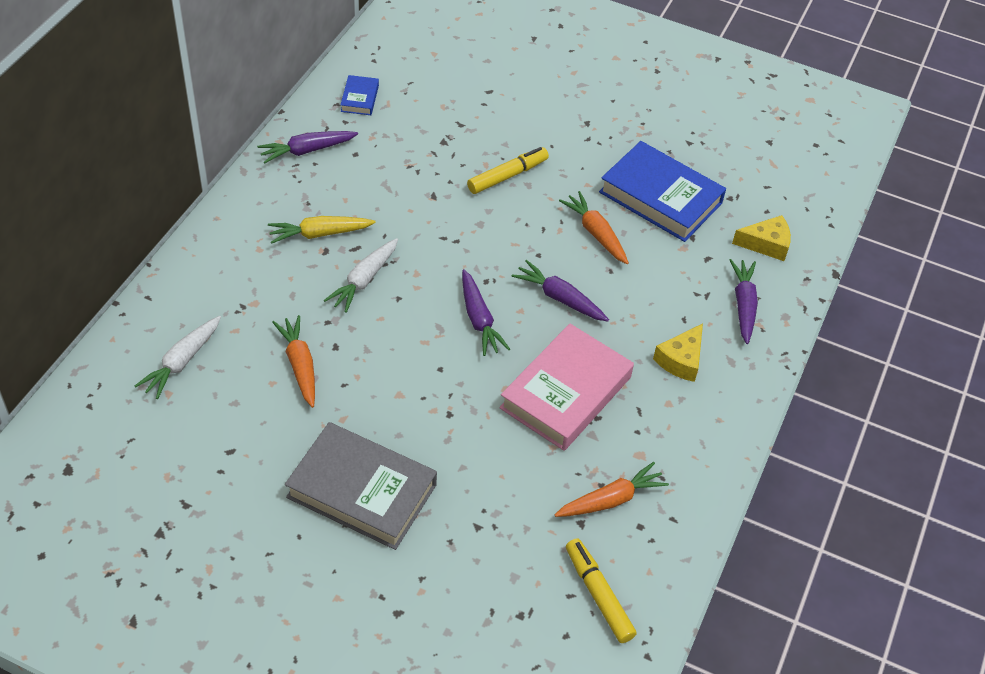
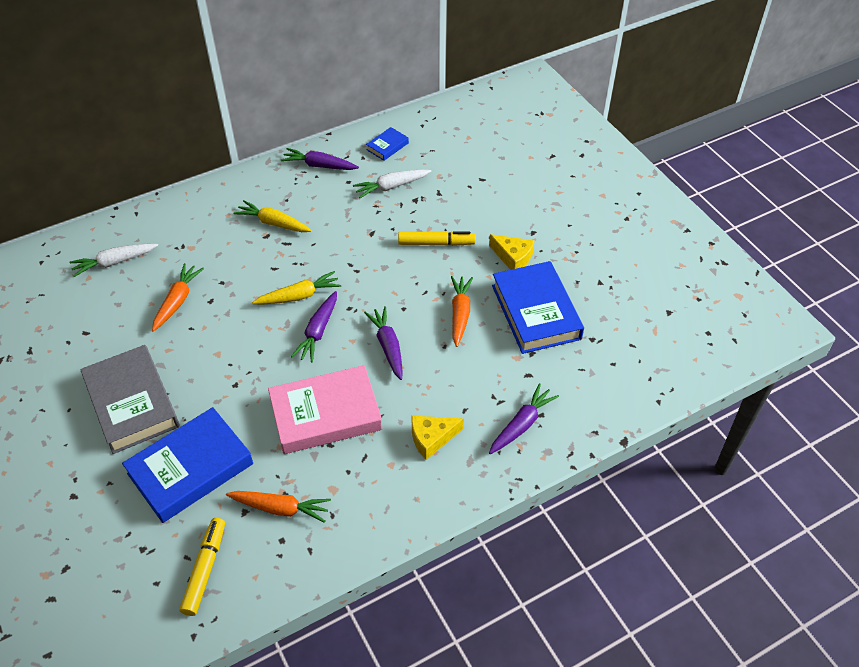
camera: 40 degrees right, 0 degrees up
(364, 280) = (271, 267): white carrot -> white carrot (391, 187)
(424, 295) = (299, 296): none -> yellow carrot
(489, 516) = (190, 469): none -> blue book
(766, 244) = (587, 388): yellow cheese -> yellow cheese (513, 257)

